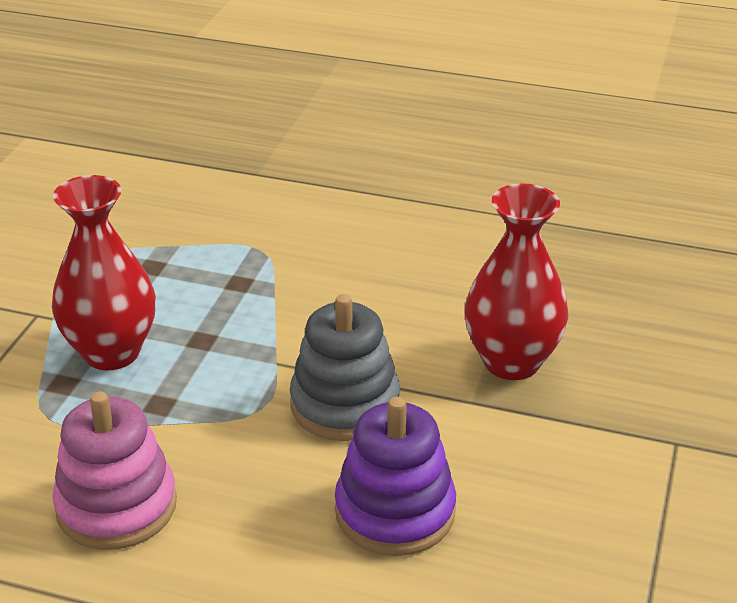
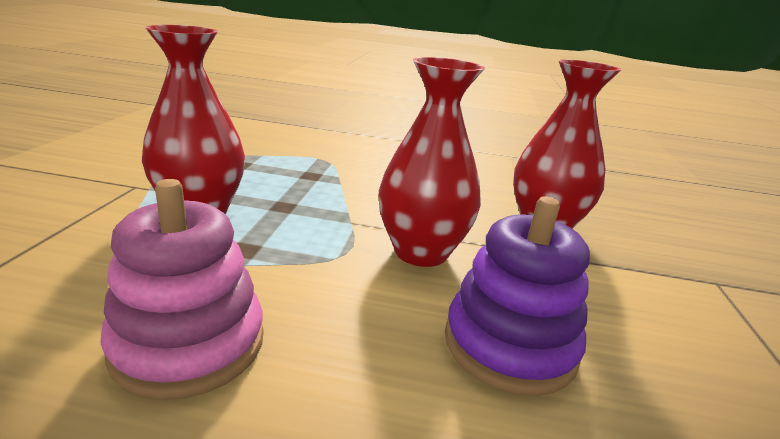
camera: 10 degrees left, 10 degrees down
(345, 404) = (421, 252): grey stacking toy -> red vase

